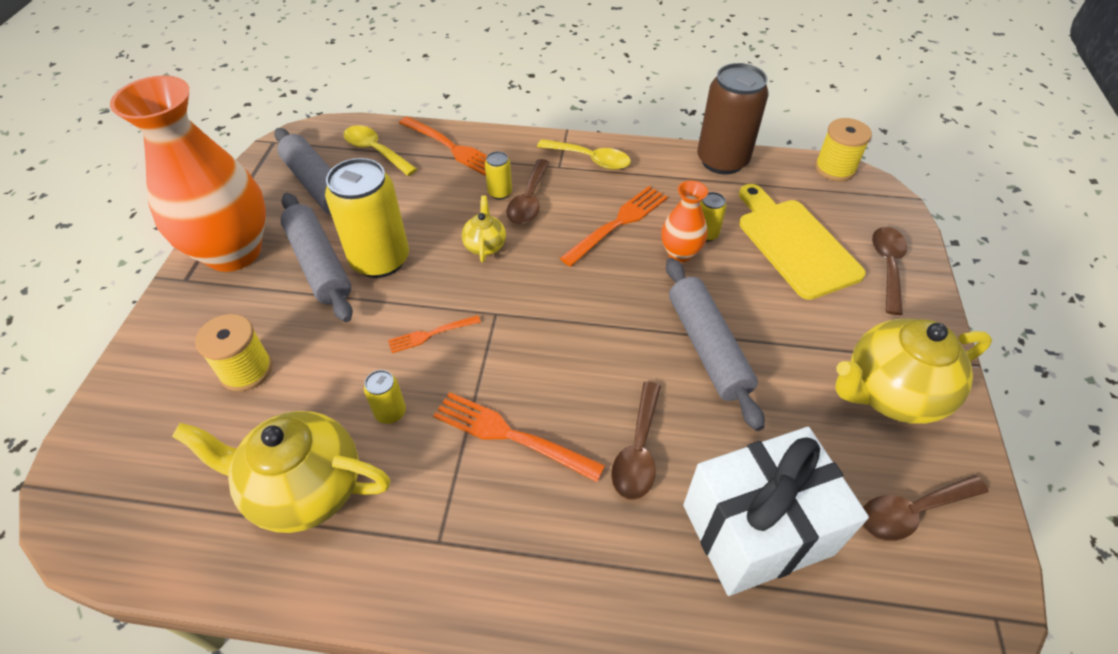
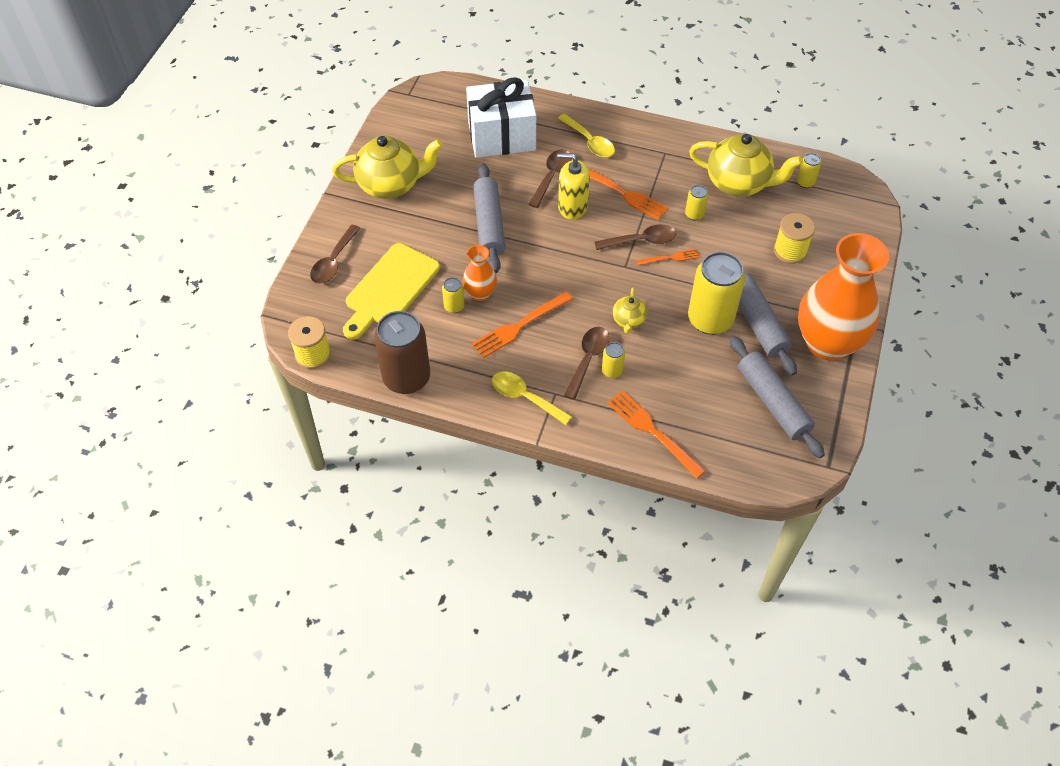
camera: 170 degrees left, 5 degrees up
(178, 511) = (805, 182): none -> yellow can
(375, 151) = (725, 438): yellow spoon -> yellow spoon (589, 142)
(589, 397) = (572, 206): none -> yellow soap dispenser
(795, 244) = (390, 288): yellow cutting board -> yellow cutting board turned 45 degrees clockwise
(911, 512) = (419, 133): brown spoon -> brown spoon (641, 241)

